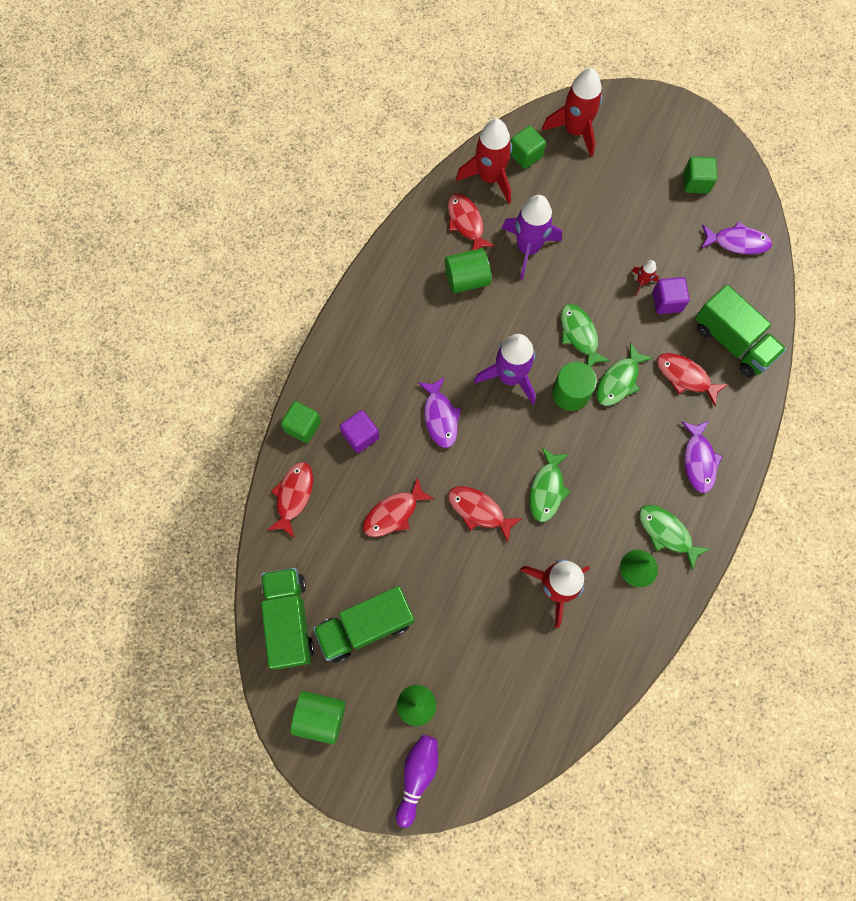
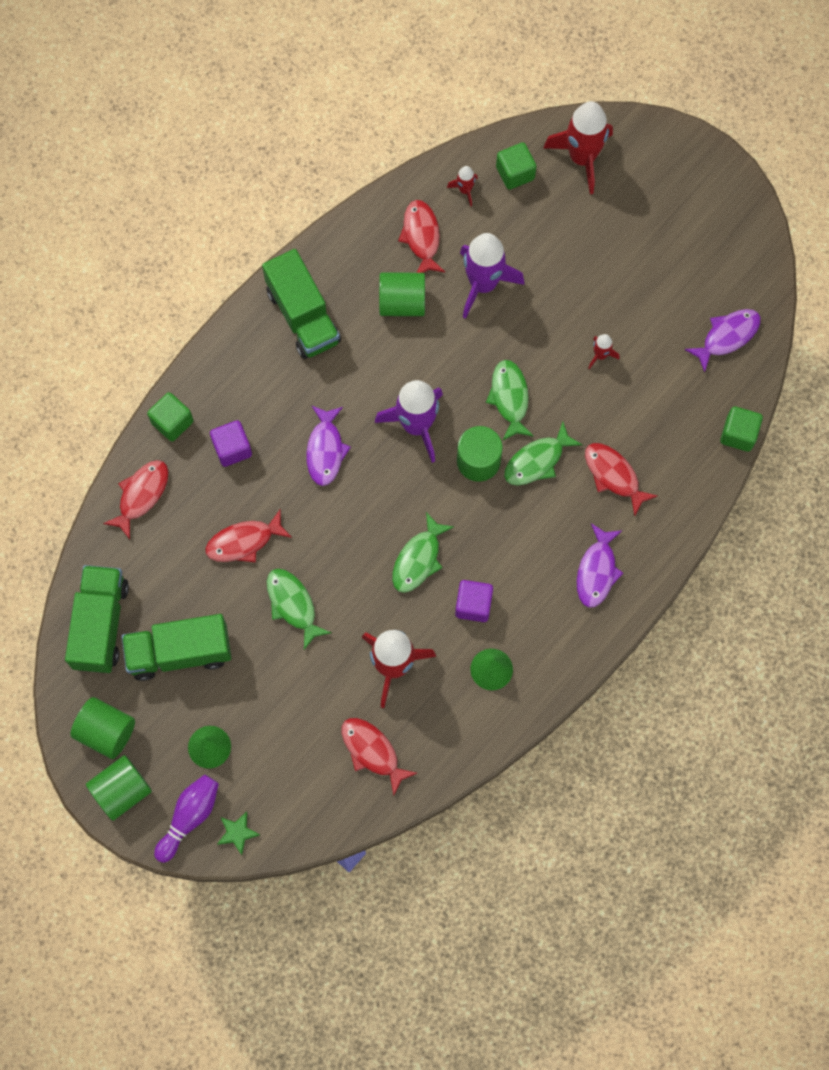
camera: 15 degrees right, 0 degrees up
(350, 768) = (122, 790): none -> green cylinder
(464, 778) = (237, 833): none -> green star
(479, 510) = (337, 563): red fish -> red fish (372, 751)
(489, 178) = (465, 190): red rocket -> red rocket, size x0.45
(667, 302) = (621, 385): purple cube -> purple cube (473, 605)
(667, 533) = (535, 640): green fish -> green fish (293, 604)
(696, 182) = (703, 254): green cube -> green cube (738, 434)
(732, 342) = (681, 449): green truck -> green truck (303, 316)
(737, 242) = (727, 337): purple fish -> purple fish turned 60 degrees counterclockwise

